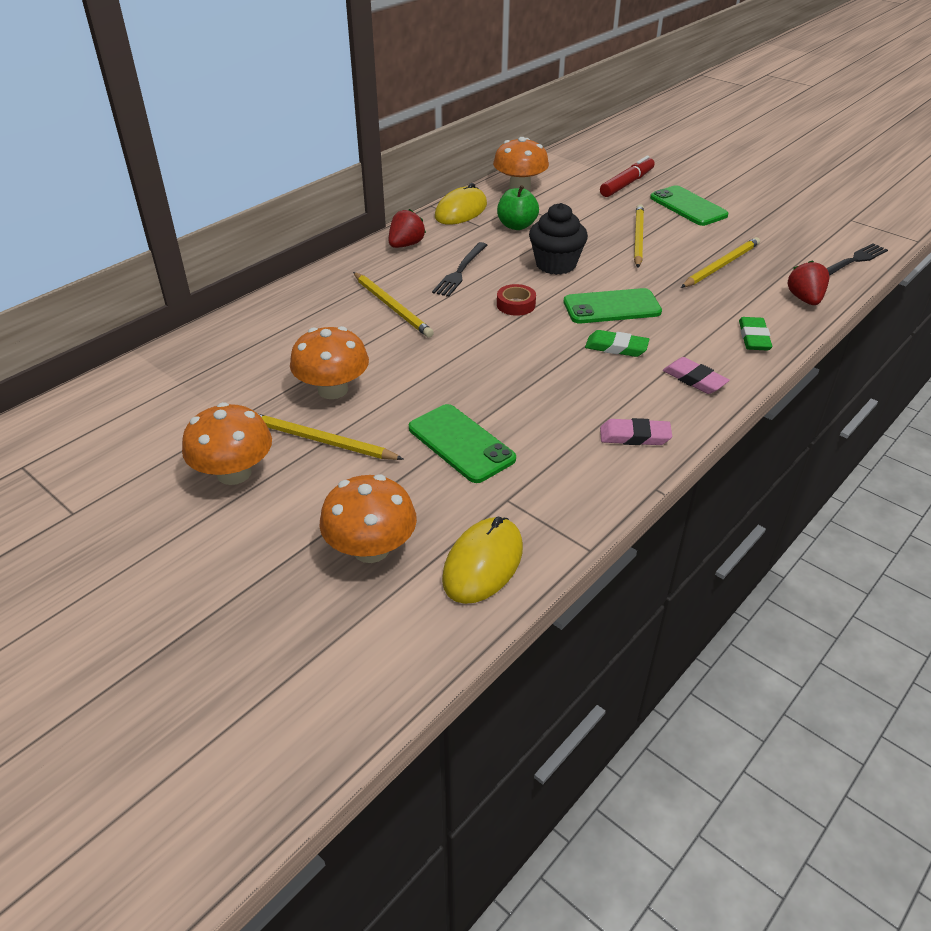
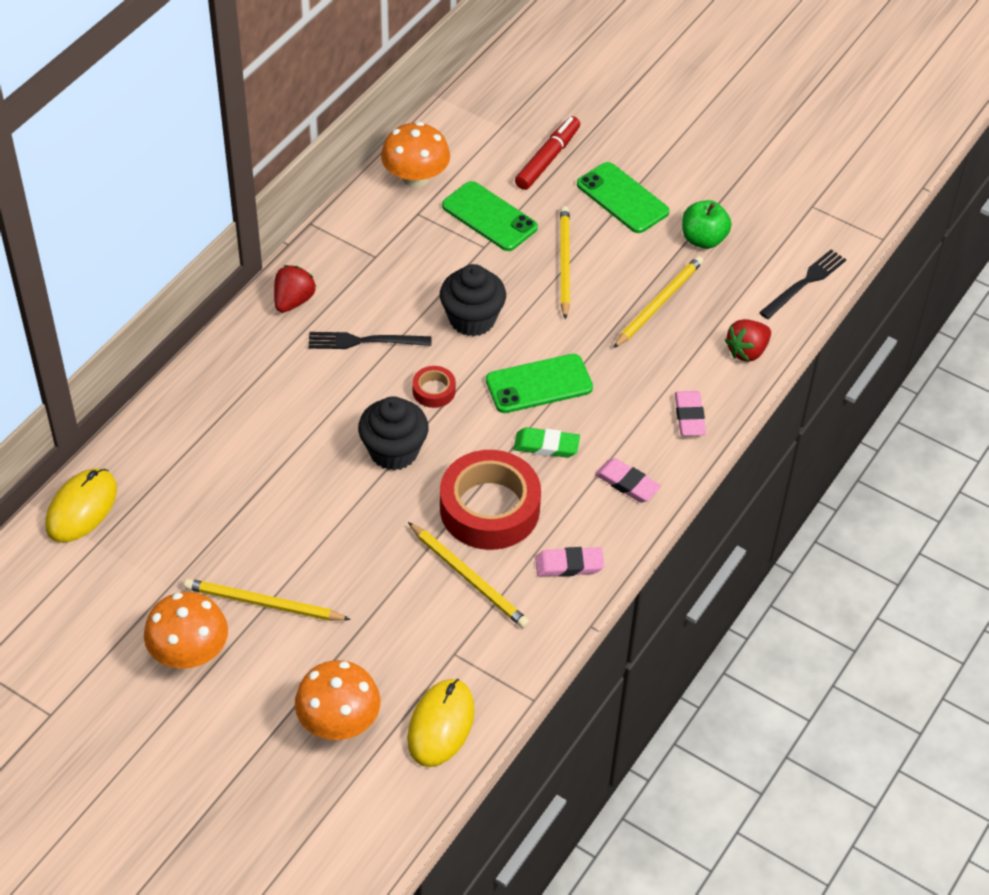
camera: 10 degrees left, 10 degrees up
(333, 389) = (260, 536): orange mushroom -> none
(392, 307) = (297, 407): yellow pencil -> yellow pencil (469, 578)
(460, 271) = (364, 341): black fork -> black fork turned 75 degrees clockwise
(461, 211) = (349, 231): yellow mouse -> yellow mouse (81, 508)
(461, 443) = (402, 592): green phone -> green phone (489, 217)
(472, 341) = (394, 451): none -> black cupcake
(516, 226) = (420, 253): green apple -> green apple (703, 239)
(557, 387) = (489, 508): none -> red tape
(754, 337) = (689, 416): green eraser -> pink eraser
(804, 299) = (747, 351): red strawberry -> red strawberry turned 120 degrees counterclockwise

